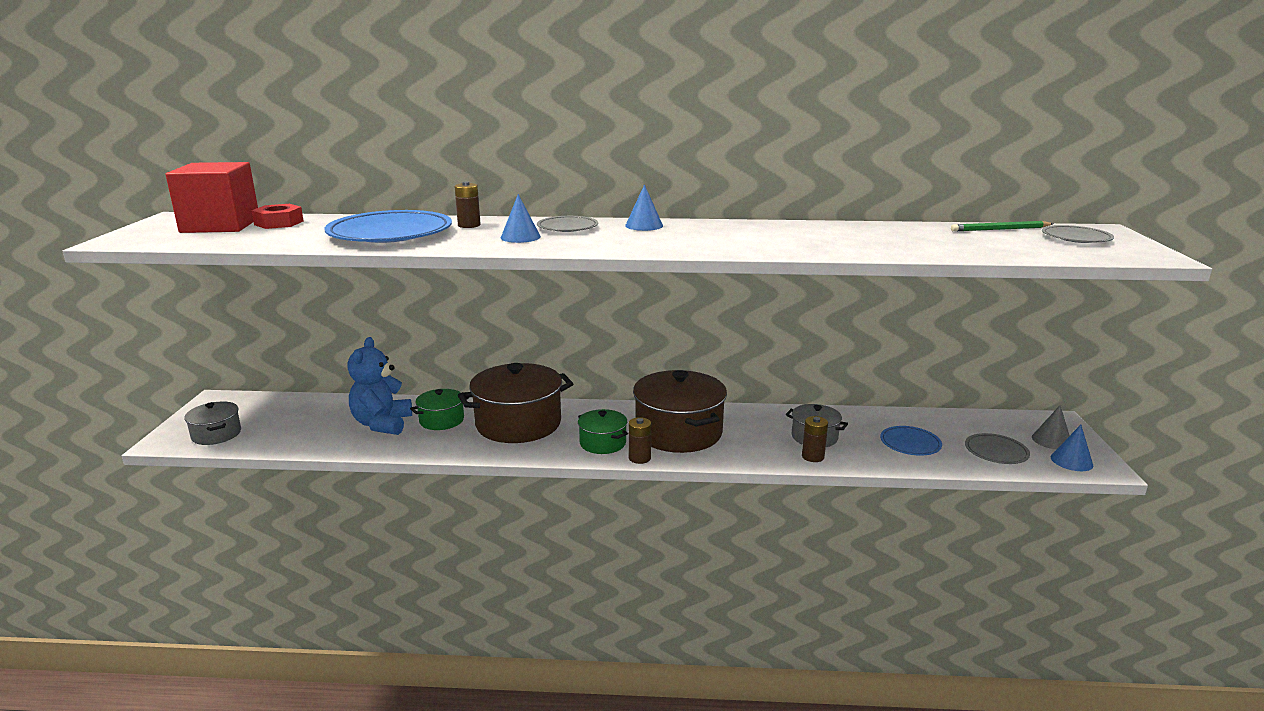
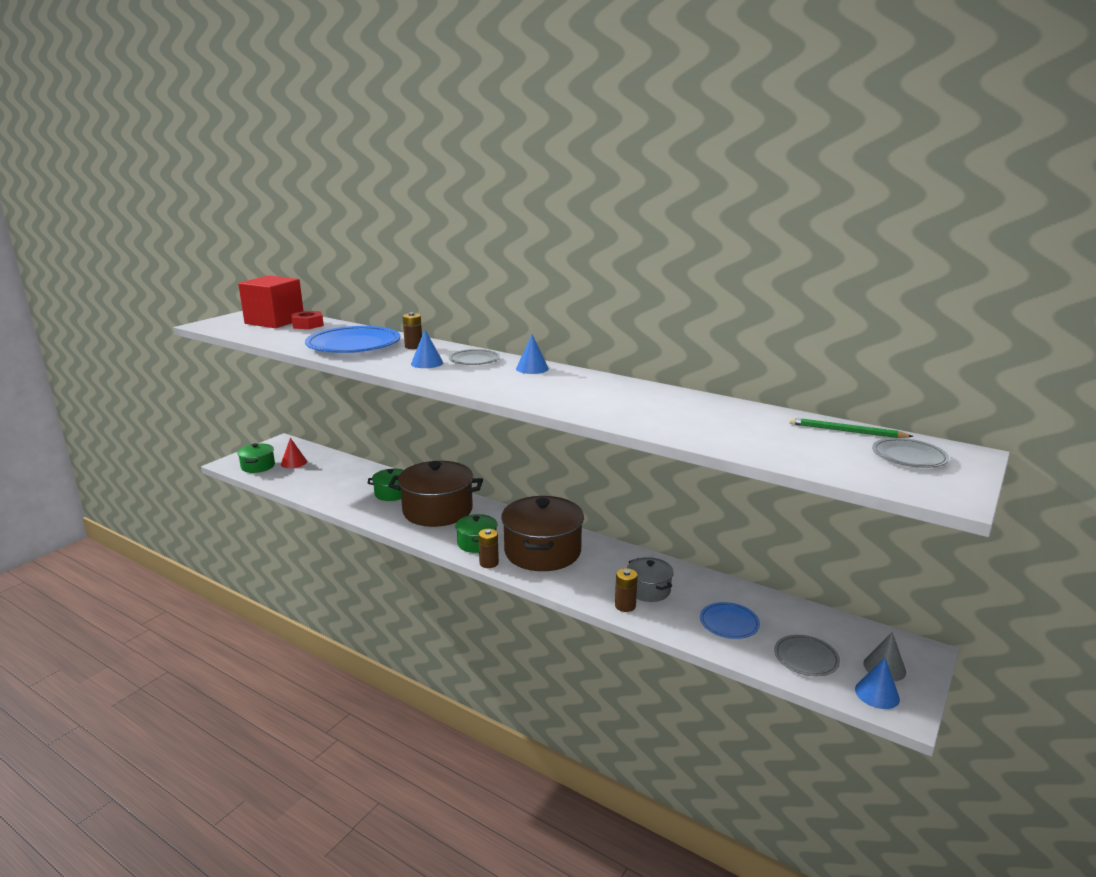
camera: 30 degrees right, 0 degrees up
(216, 434) = (258, 466): grey pot -> green pot
(265, 418) = (293, 462): none -> red cone
(382, 424) = (354, 486): blue teddy bear -> none

